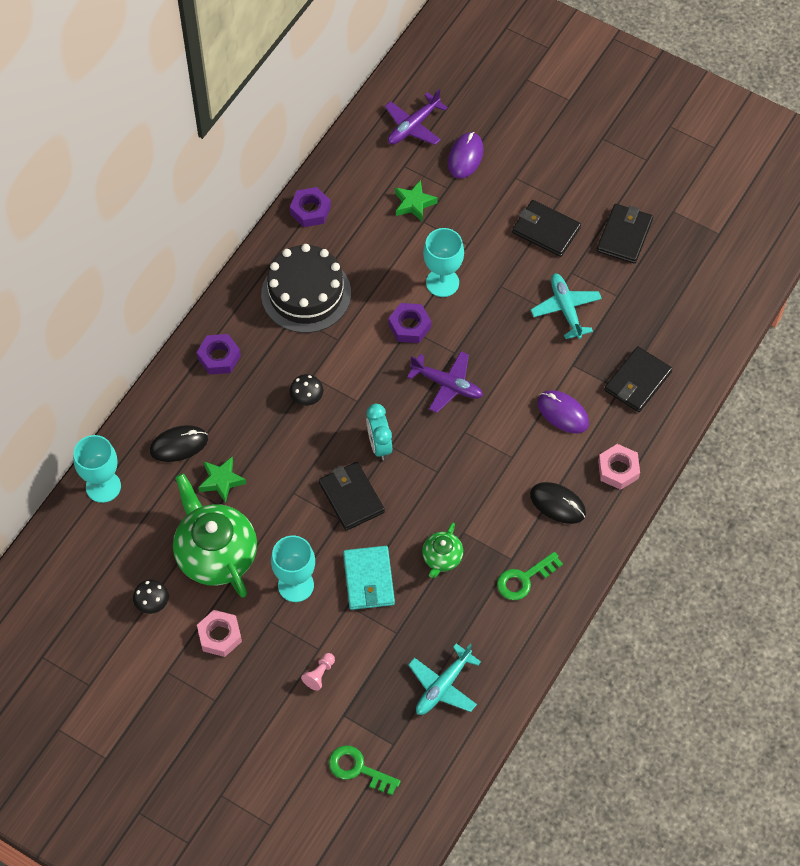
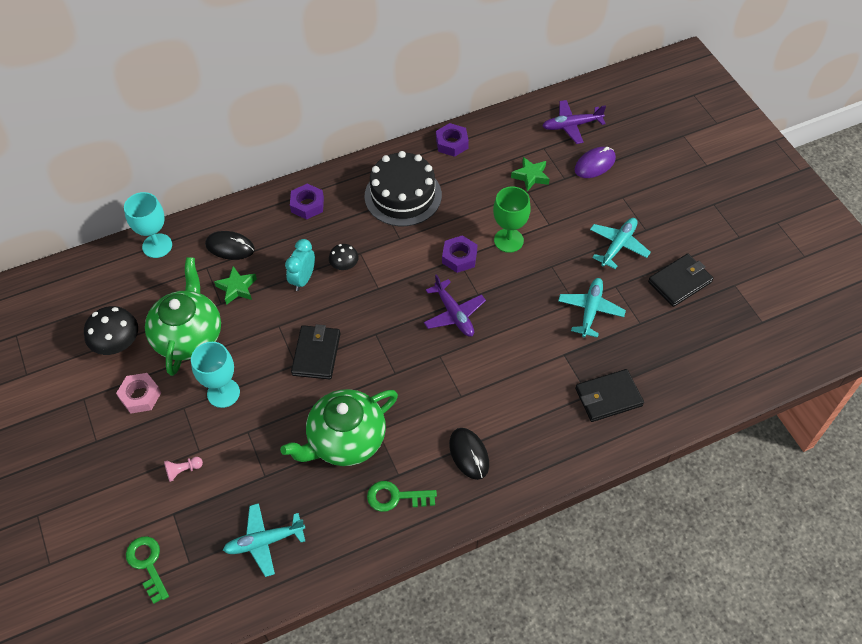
camera: 35 degrees right, 5 degrees down
(152, 603) = (117, 343): black mushroom -> black mushroom, size x1.69
(368, 579) = (278, 422): turquoise wallet -> none
(379, 445) = (368, 328): turquoise clock -> turquoise clock (303, 279)
(442, 282) = (508, 240): turquoise goblet -> green goblet
(442, 558) = (345, 440): green teapot -> green teapot, size x2.03
(546, 230) = (618, 245): black wallet -> turquoise plane
(563, 413) = (528, 386): purple mouse -> none
(618, 469) = (539, 457): pink nut -> none

